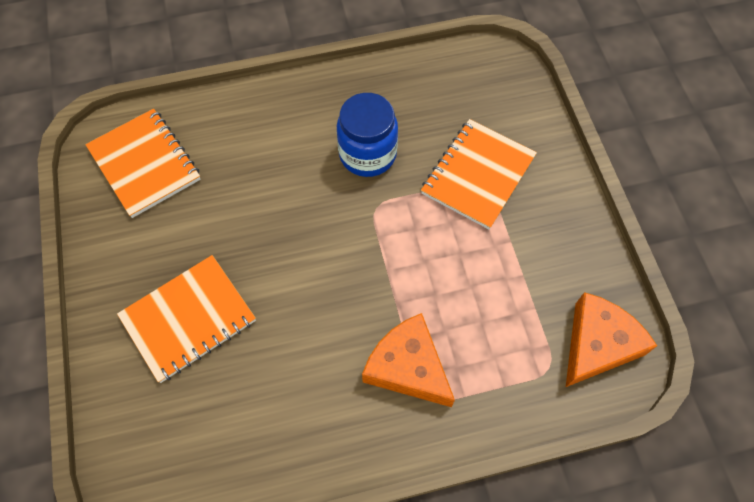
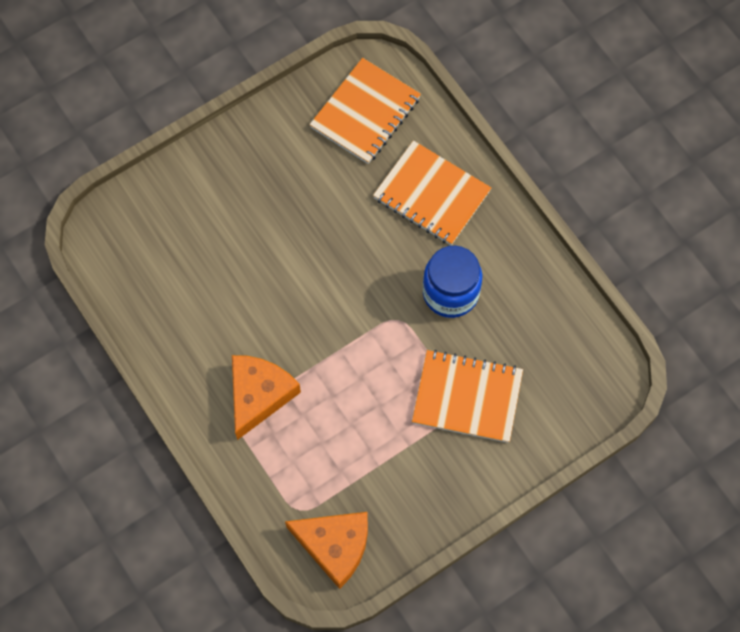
camera: 70 degrees right, 5 degrees up
(188, 319) = (239, 211): orange notebook -> orange notebook (431, 195)

